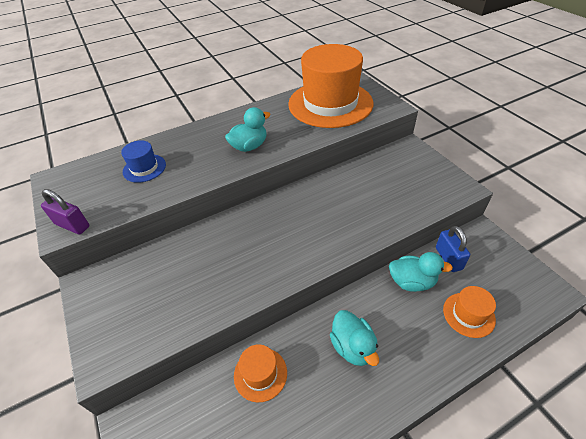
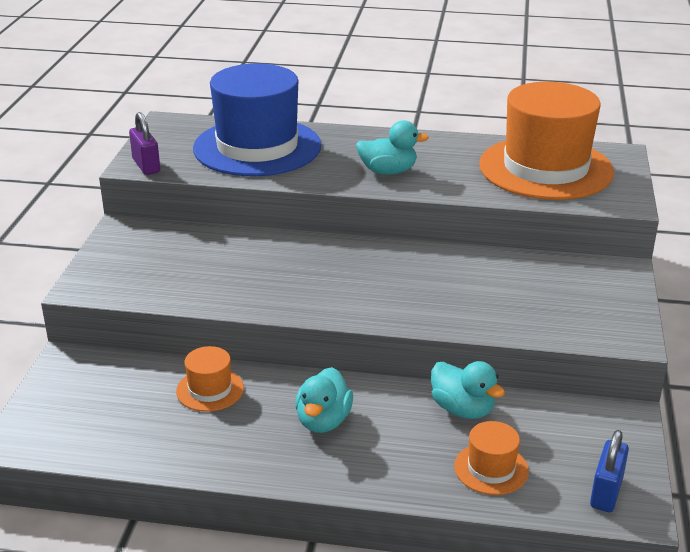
camera: 35 degrees right, 15 degrees down
(144, 168) = (257, 147): blue hat -> blue hat, size x2.32
(448, 258) = (540, 414): blue padlock -> blue padlock (606, 492)

